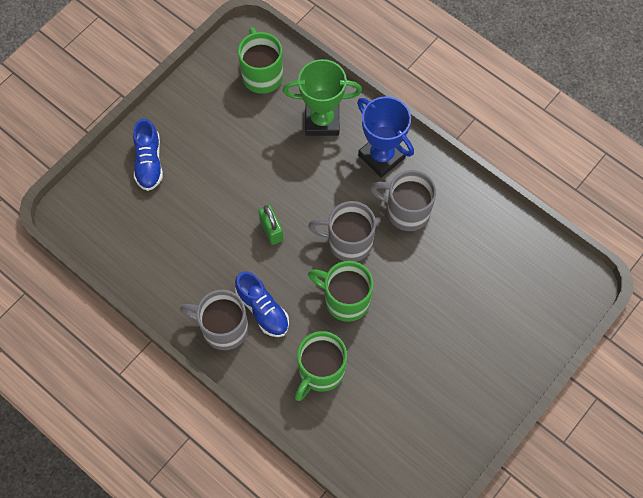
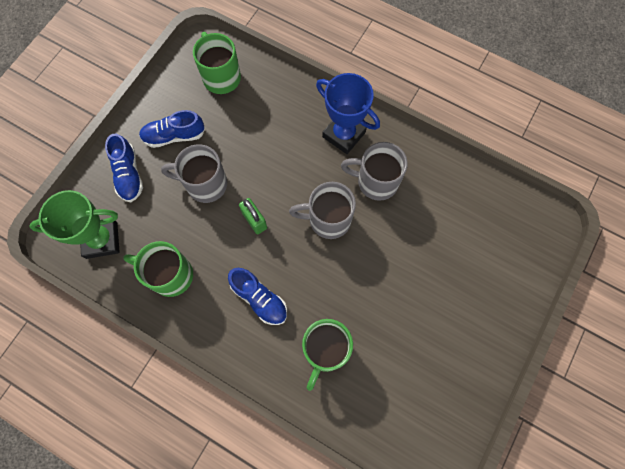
camera: 10 degrees left, 5 degrees up
(202, 130) = (174, 136): none -> blue shoe
(223, 328) = (224, 324): grey mug -> grey mug (205, 184)
(322, 121) = (283, 110): green trophy -> green trophy (102, 240)
(345, 299) = (335, 275): green mug -> green mug (170, 275)

